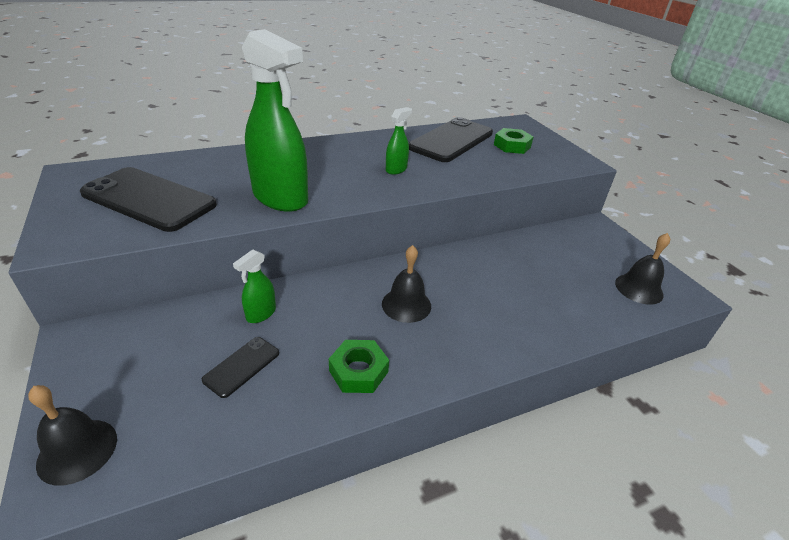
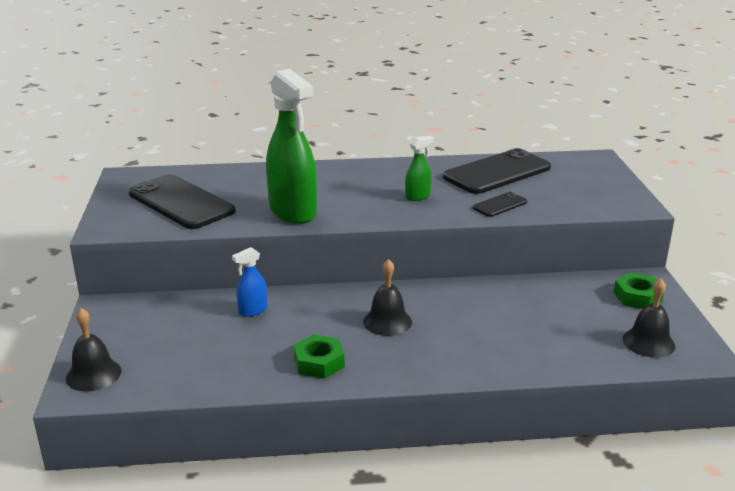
camera: 20 degrees right, 10 degrees down
(242, 366) = (224, 344): black phone -> black phone (500, 205)
(261, 314) = (253, 310): green spray bottle -> blue spray bottle
(512, 146) = (564, 183): green nut -> green nut (637, 296)

